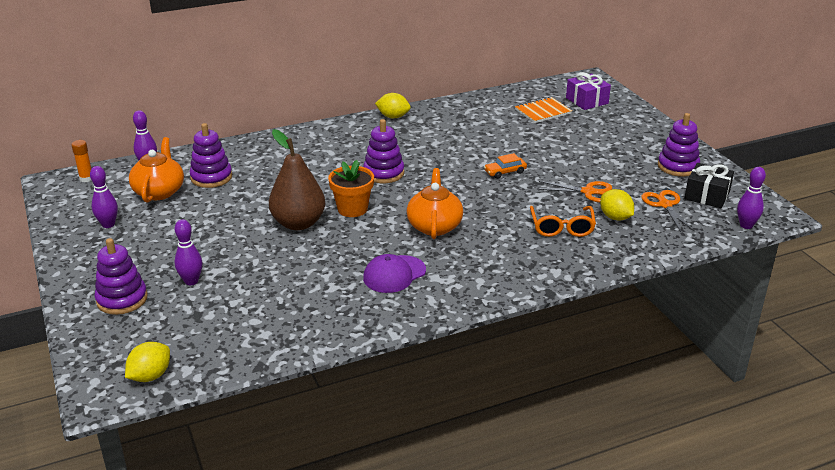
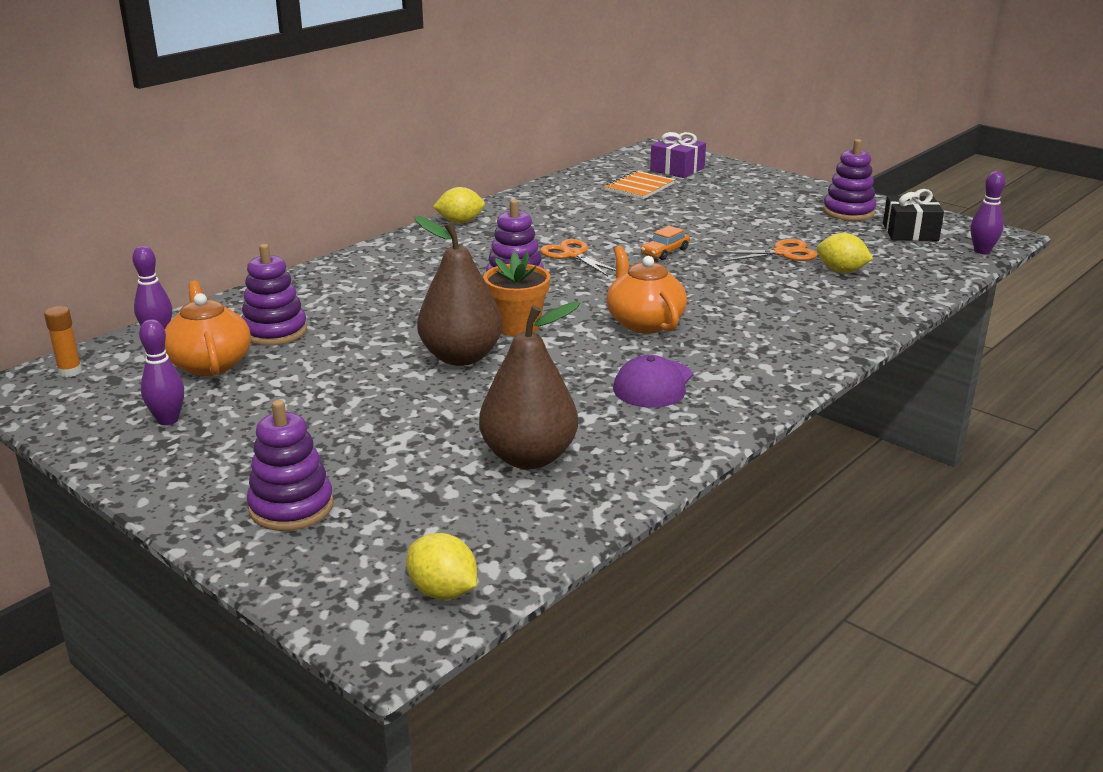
camera: 25 degrees left, 5 degrees down
(150, 376) = (443, 591): yellow lemon -> yellow lemon turned 60 degrees counterclockwise
(191, 281) = (378, 458): purple bowling pin -> none
(272, 305) = (529, 457): none -> brown pear
(562, 227) = (795, 293): orange glasses -> none
(665, 205) = (878, 249): orange scissors -> orange scissors (572, 255)

